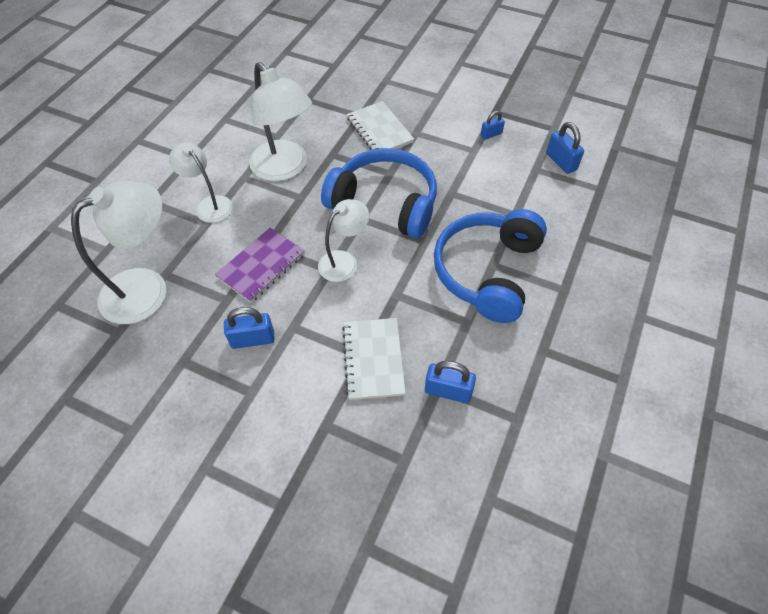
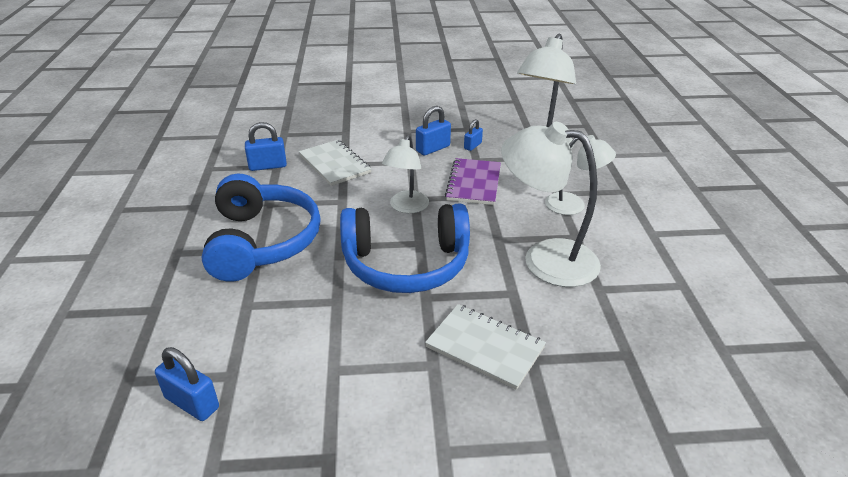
camera: 150 degrees right, 20 degrees down
(491, 134) = (318, 408): blue padlock -> blue padlock (472, 146)

